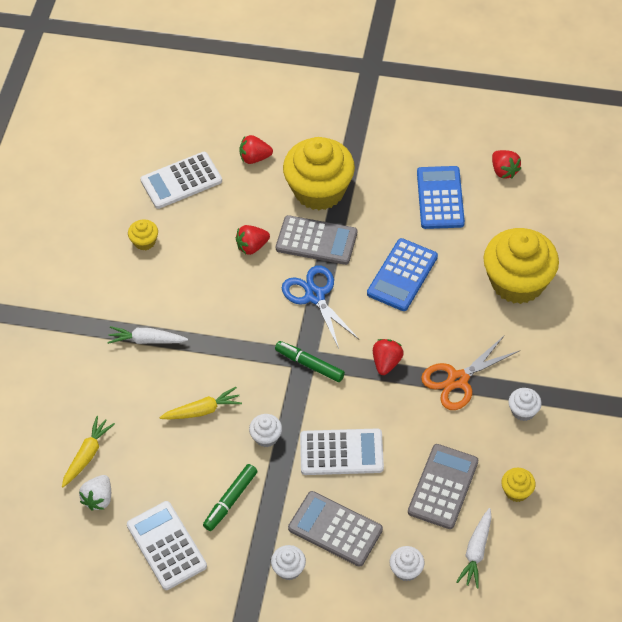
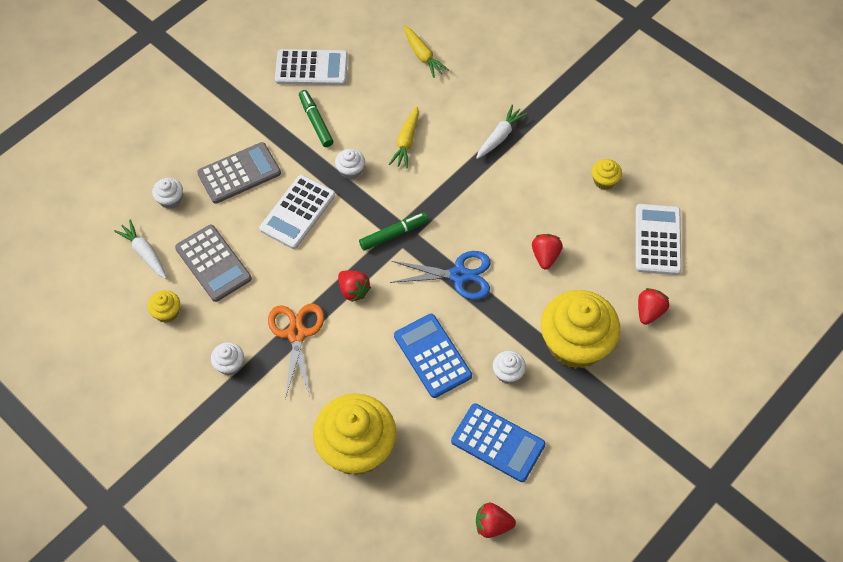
camera: 120 degrees right, 5 degrees up
(98, 498) = (381, 47): white strawberry -> none
(289, 569) = (233, 129): white cupcake -> white cupcake (508, 373)
(316, 241) = (518, 309): grey calculator -> none

